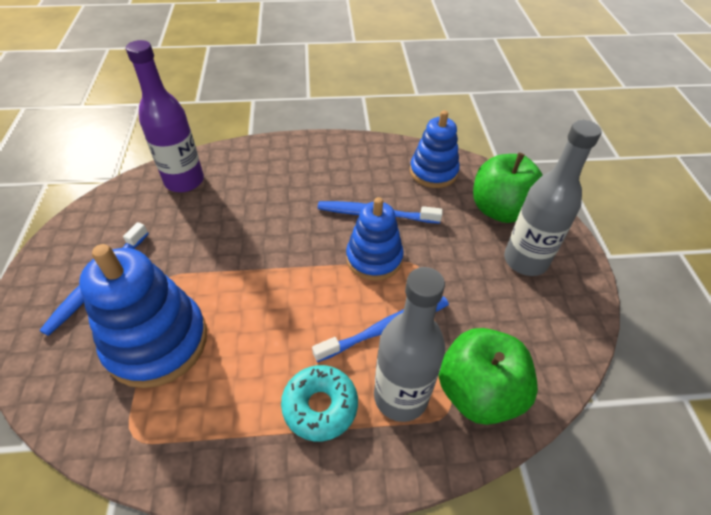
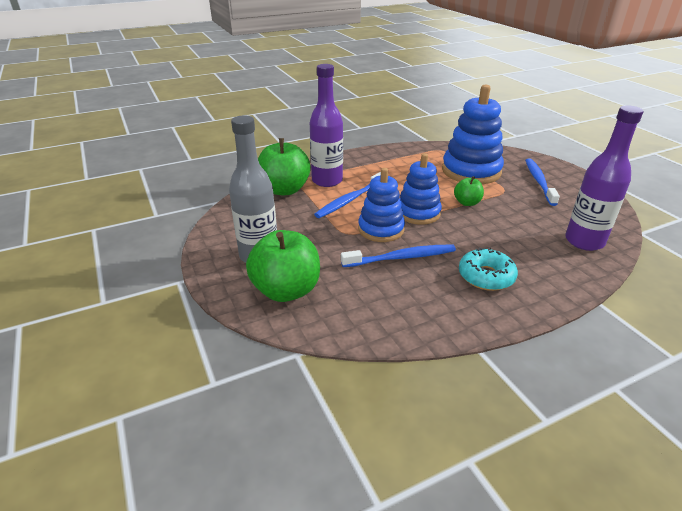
camera: 160 degrees right, 15 degrees down
(236, 271) = (467, 203): none -> green apple
(320, 406) = (366, 171): turquoise donut -> turquoise donut (486, 276)
(400, 396) = (327, 181): grey bottle -> purple bottle
(433, 172) = (370, 312): blue stacking toy -> blue stacking toy (418, 213)

